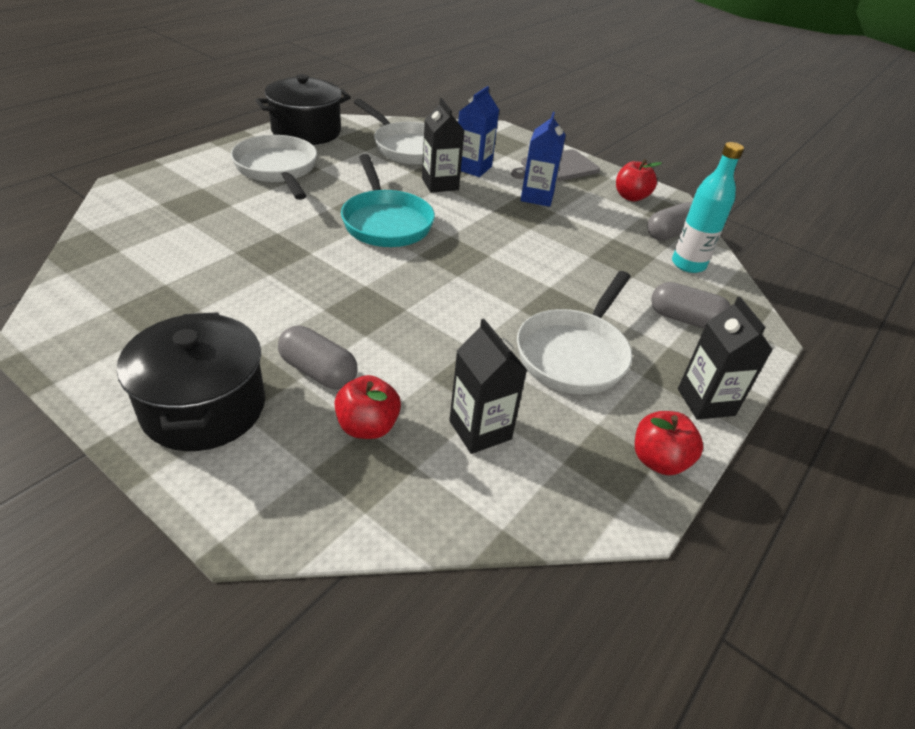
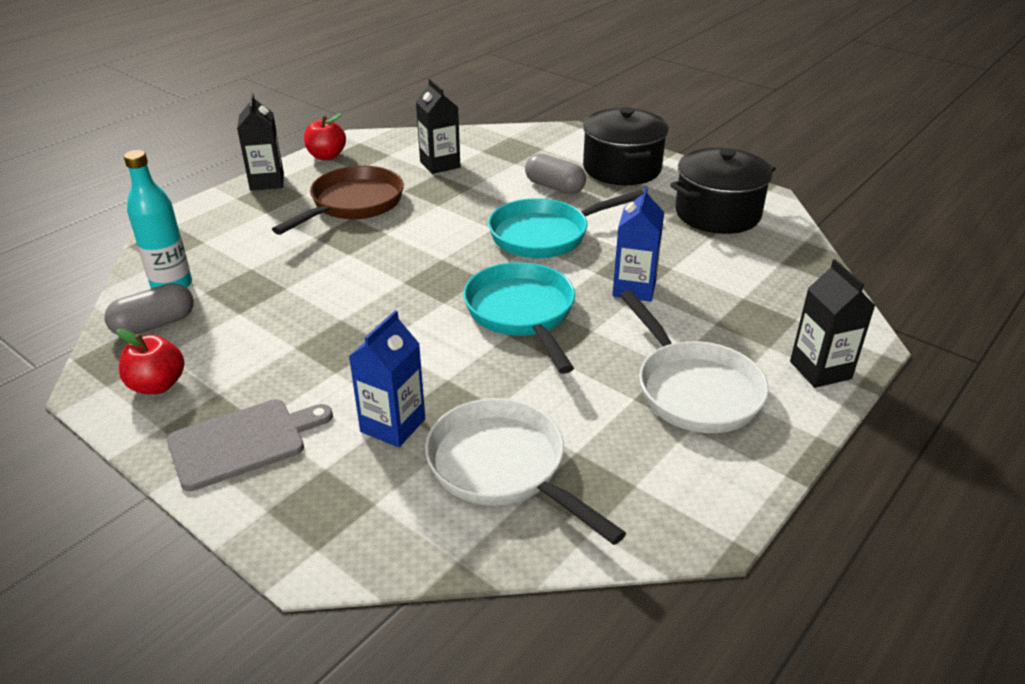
camera: 175 degrees left, 5 degrees down
(306, 131) = (696, 494): black pot -> black pot (717, 213)
(348, 296) = (546, 235): none -> turquoise pan
(367, 426) = (514, 164): red apple -> none
(440, 184) = (451, 383): black carton -> black carton (820, 370)
(537, 197) = (309, 371): blue carton -> blue carton (634, 288)
(574, 354) = (353, 204): white pan -> brown pan
(685, 319) = (230, 232): grey capsule -> none

